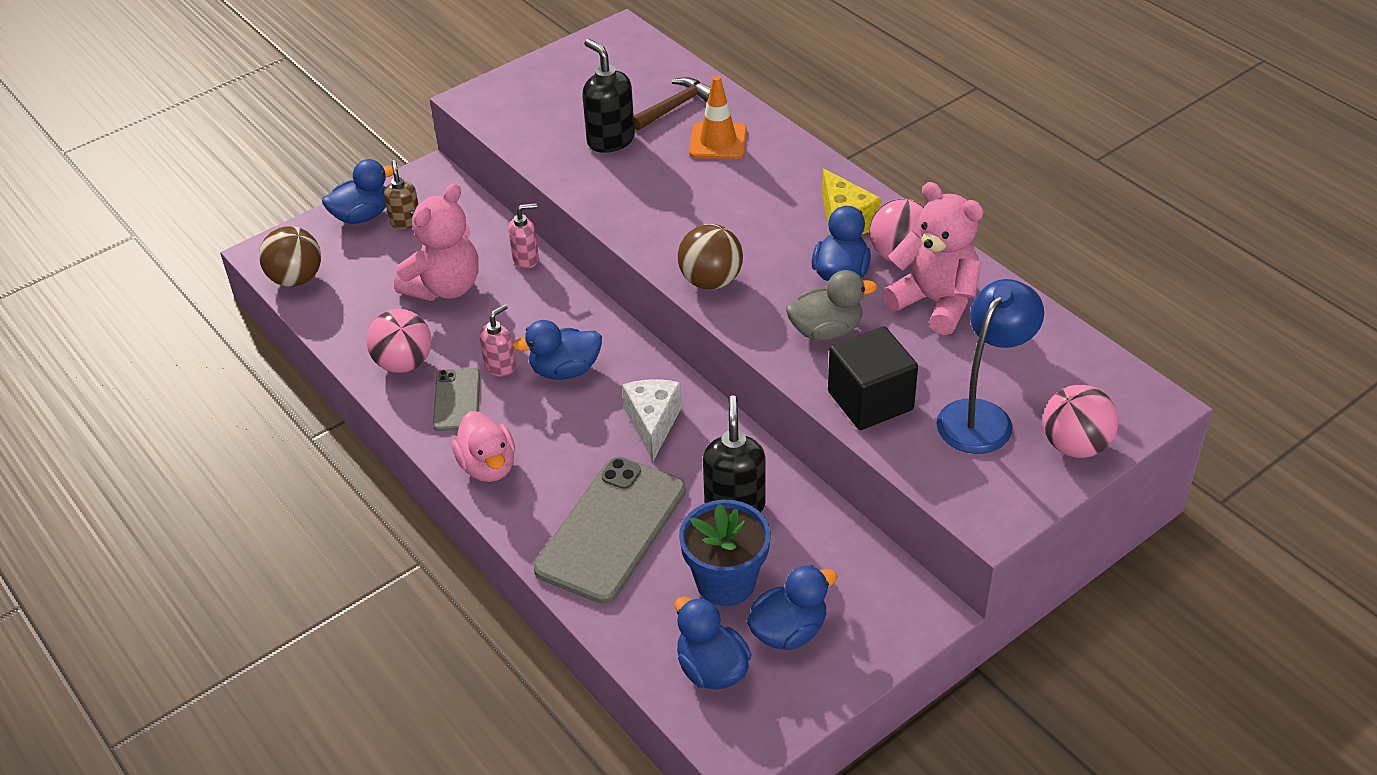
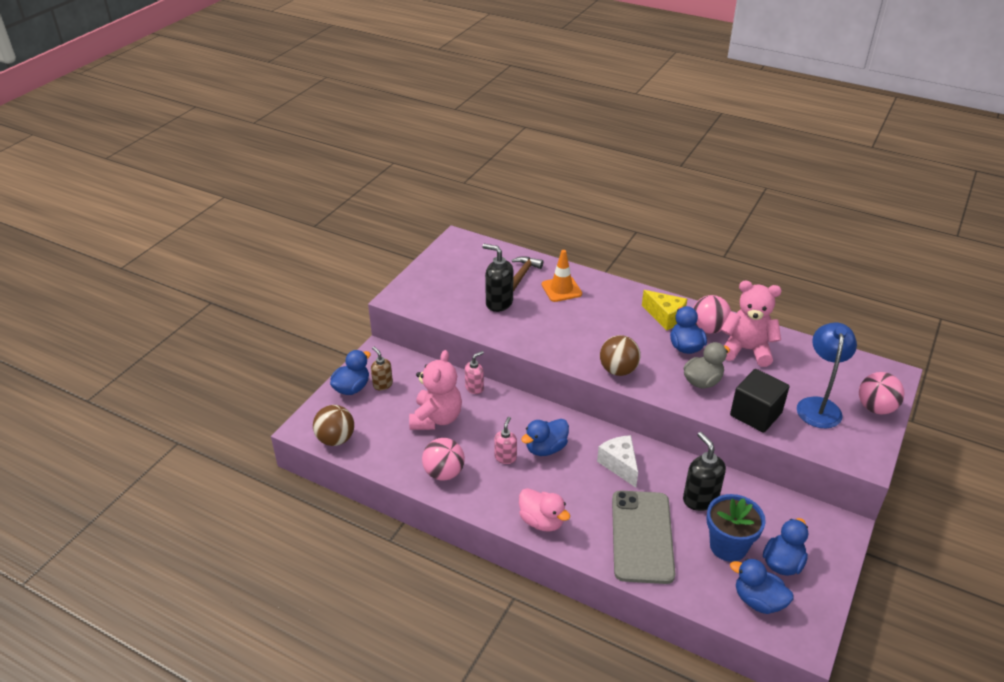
camera: 25 degrees left, 5 degrees down
(457, 400) = (493, 486): grey phone -> none

